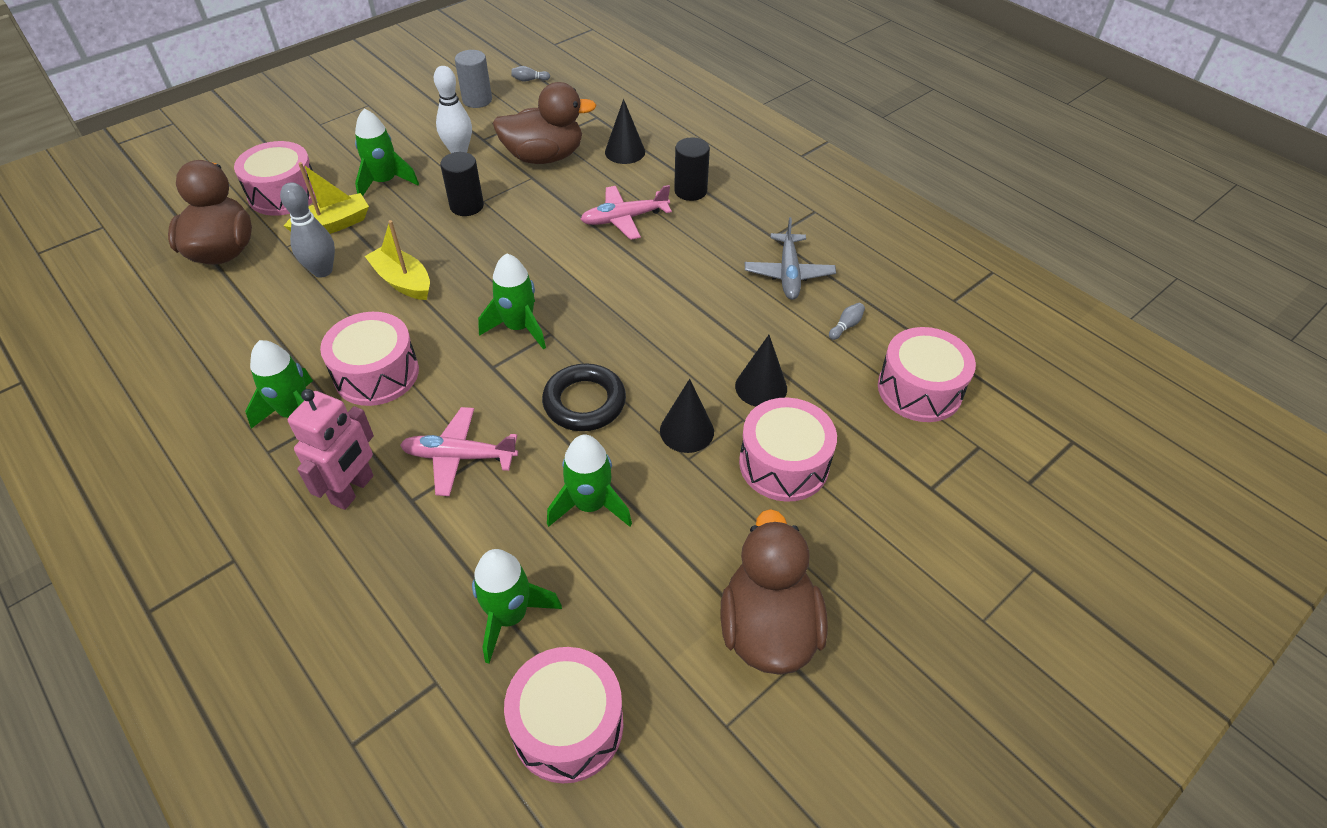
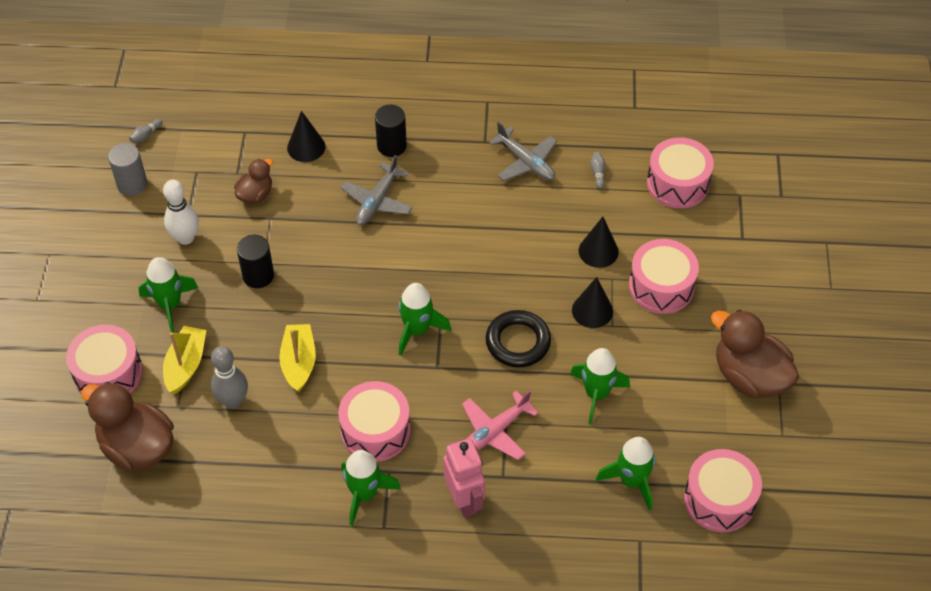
camera: 45 degrees left, 5 degrees up
(403, 281) = (299, 362): yellow boat -> yellow boat turned 90 degrees clockwise
(544, 157) = (255, 195): brown duck -> brown duck, size x0.54
(624, 219) = (377, 201): pink plane -> grey plane

